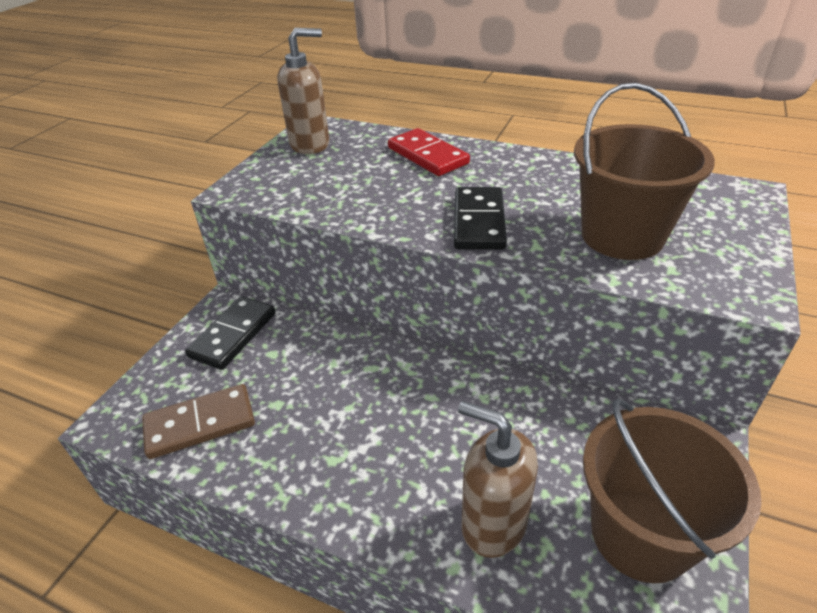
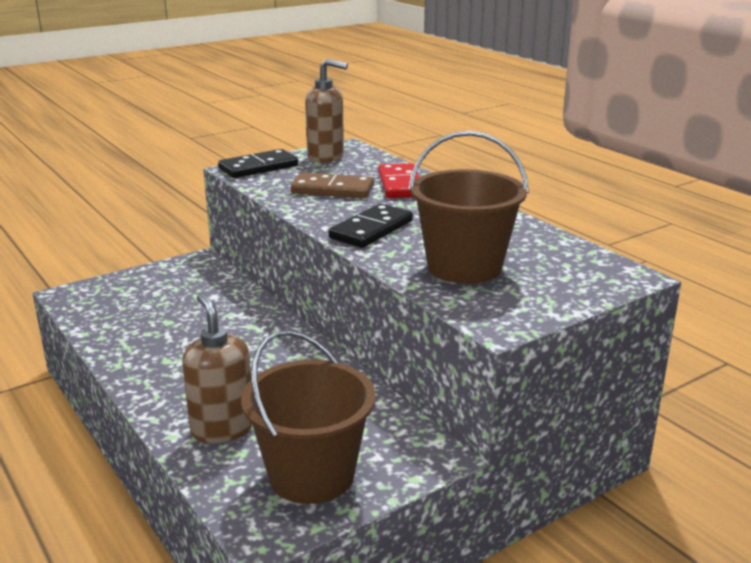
camera: 30 degrees right, 15 degrees down
(200, 423) = (113, 314): brown domino -> brown domino (332, 189)
(233, 335) = (185, 277): black domino -> black domino (258, 167)

